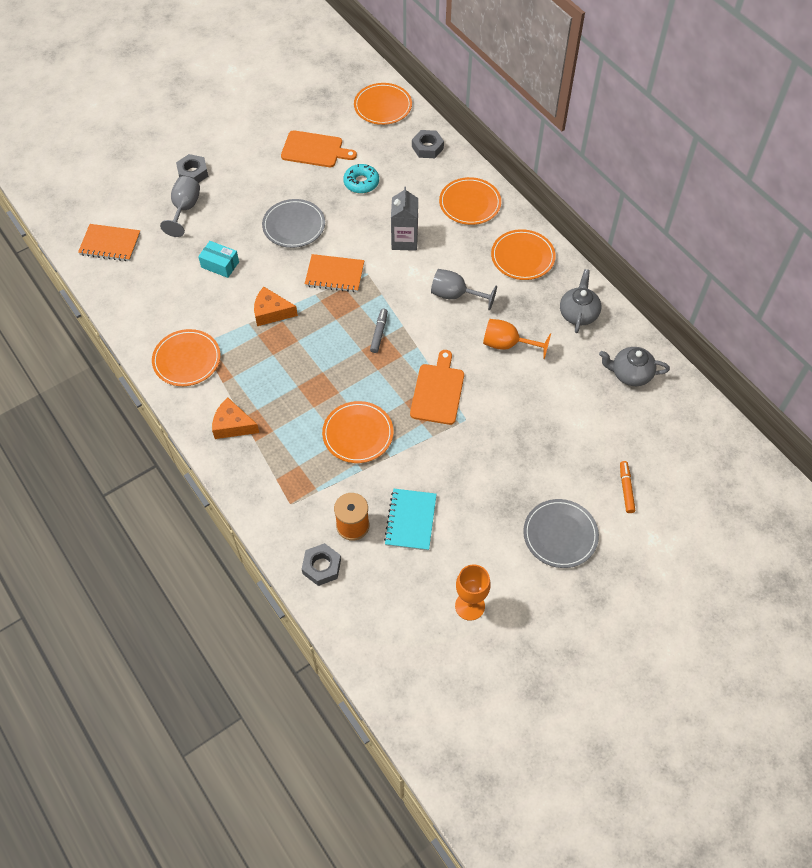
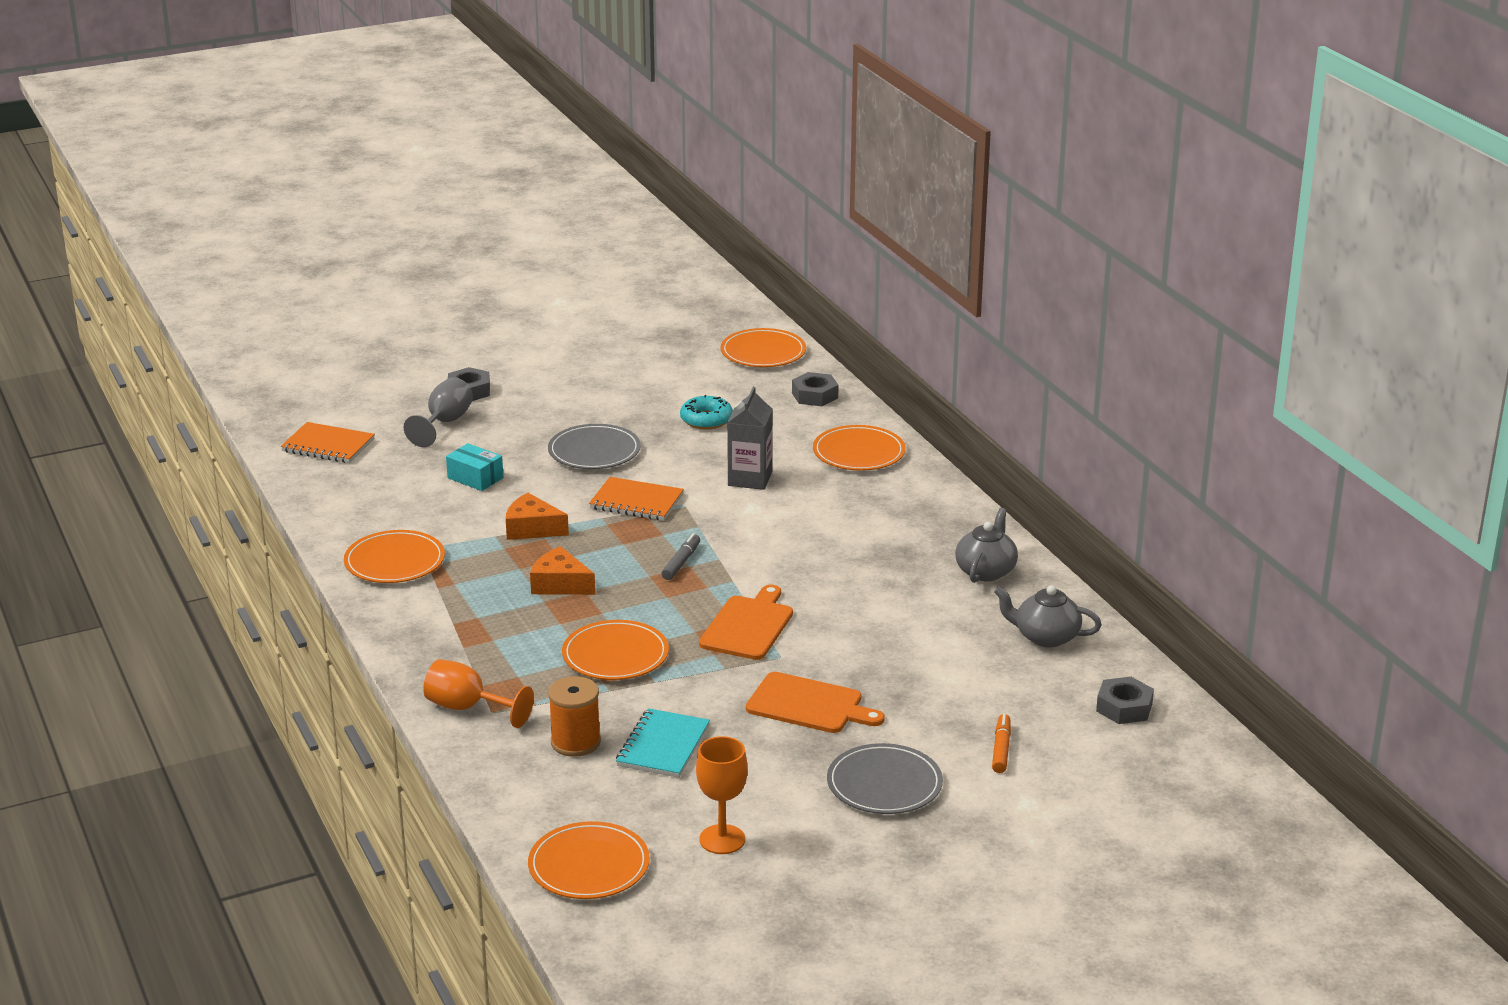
camera: 10 degrees right, 30 degrees down
(233, 425) = (437, 629): orange cheese -> orange cheese (560, 584)
(314, 150) = (650, 384): orange cutting board -> orange cutting board (809, 705)
(321, 567) = (515, 777): grey nut -> grey nut (1124, 707)
(455, 295) = (806, 537): grey goblet -> none
(507, 345) = (868, 591): orange goblet -> orange goblet (468, 708)
(522, 257) = (920, 509): orange plate -> orange plate (589, 865)

